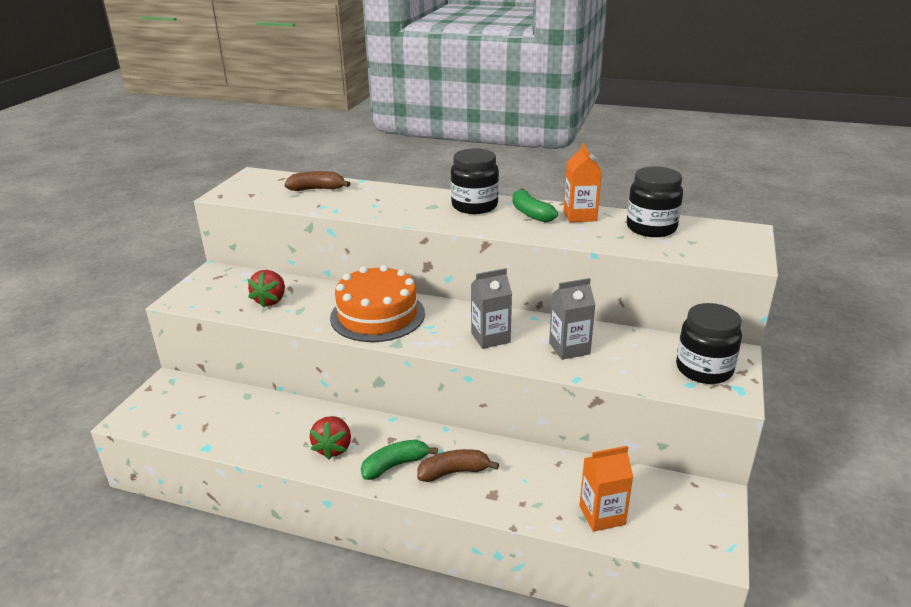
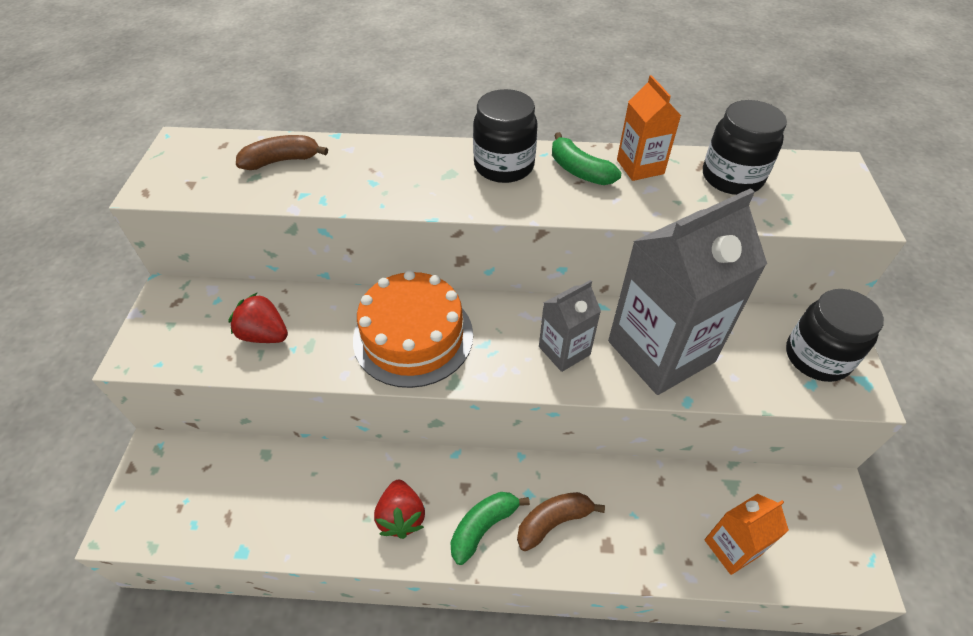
camera: 15 degrees left, 20 degrees up
(271, 300) = (264, 335): red strawberry -> red strawberry turned 120 degrees clockwise
(569, 348) = (660, 351): grey carton -> grey carton, size x2.03

